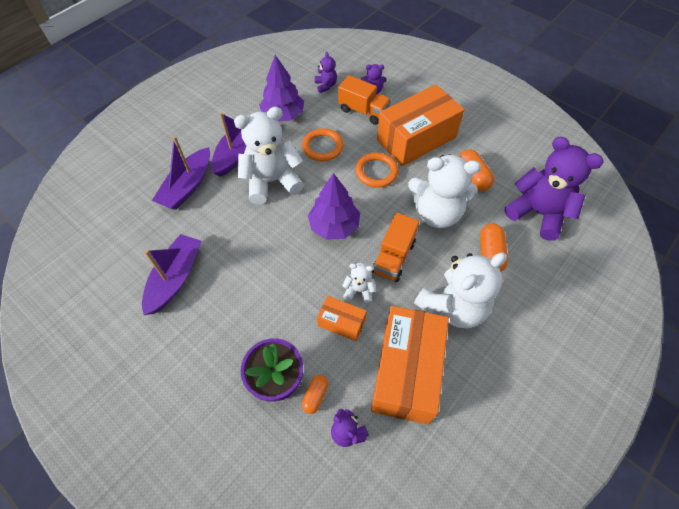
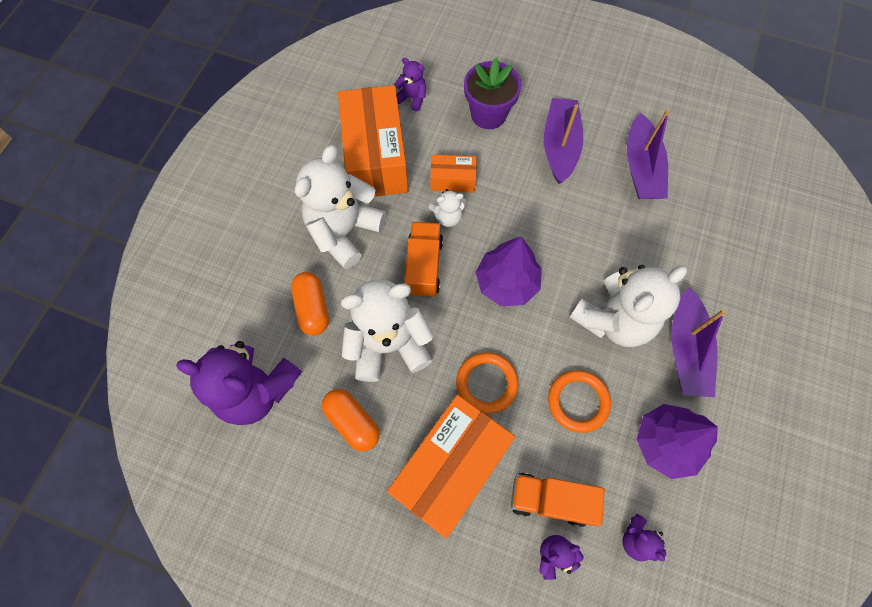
camera: 160 degrees right, 10 degrees up
(187, 186) = (710, 276): purple boat -> purple boat (560, 146)
(315, 396) = (450, 114): orange capsule -> none

